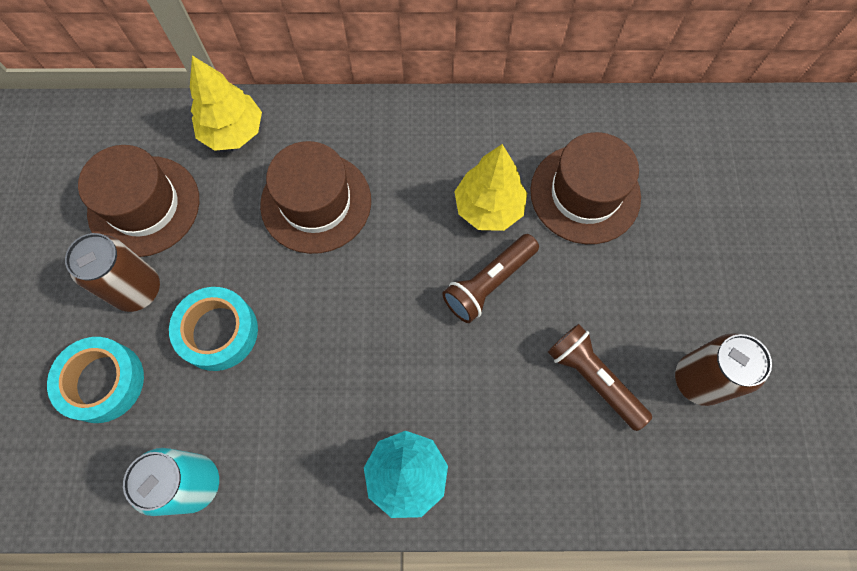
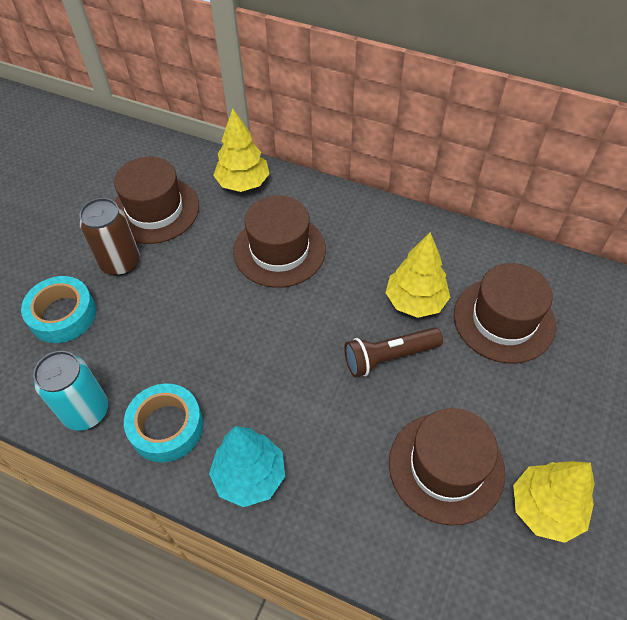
camera: 25 degrees right, 15 degrees down
(218, 332) = (161, 312): turquoise tape -> turquoise tape (166, 427)
(593, 378) = (446, 467): brown flashlight -> brown hat
(698, 380) = (545, 508): brown can -> yellow tree

